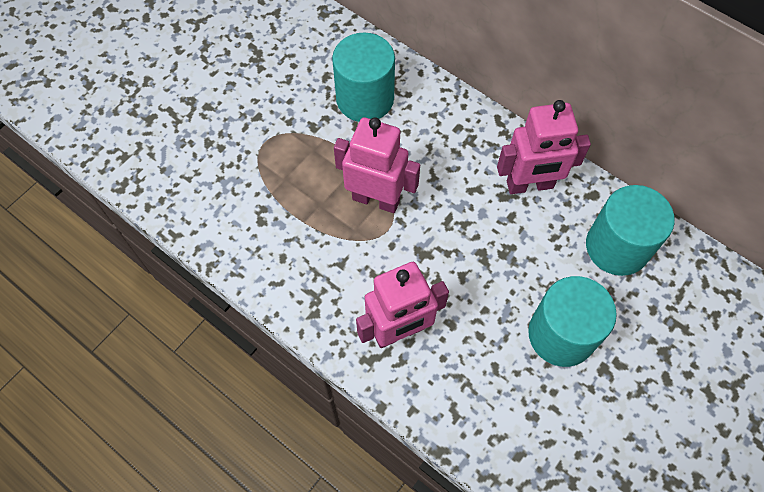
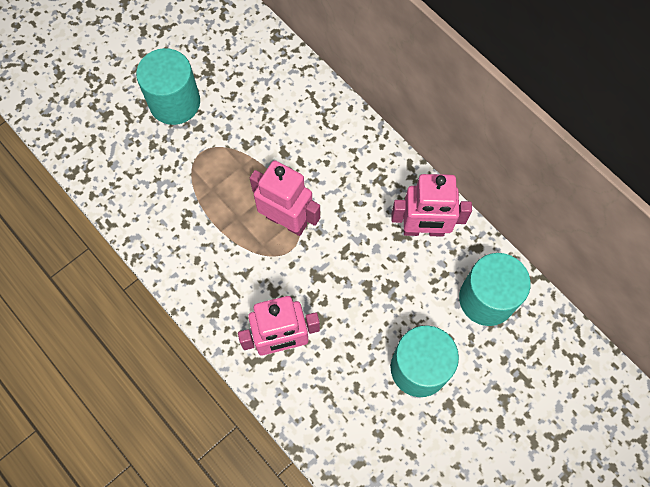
camera: 10 degrees right, 5 degrees up
(365, 99) = (296, 125): turquoise cylinder -> turquoise cylinder (175, 102)

